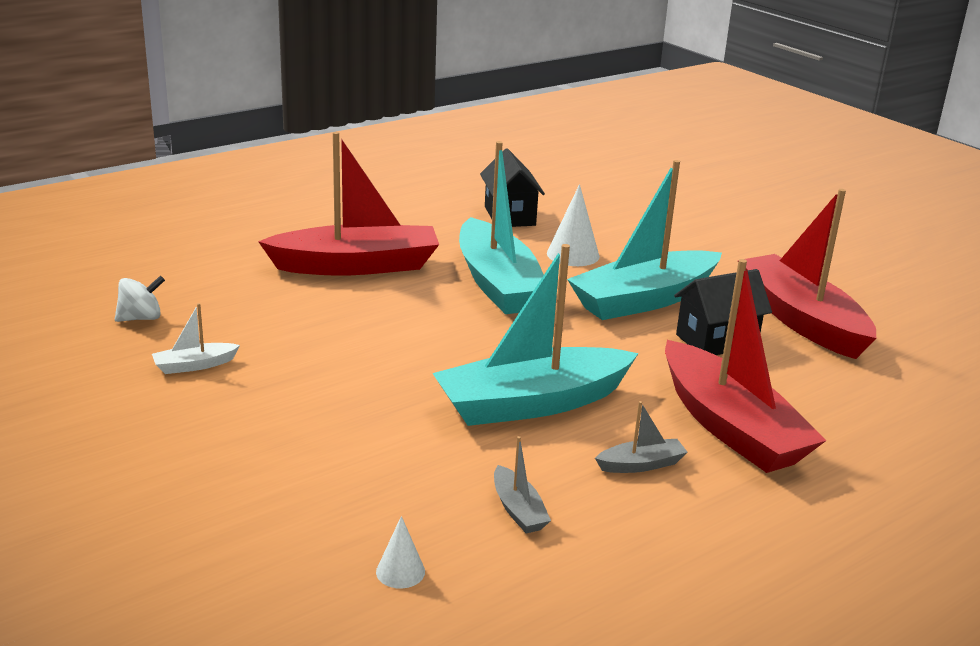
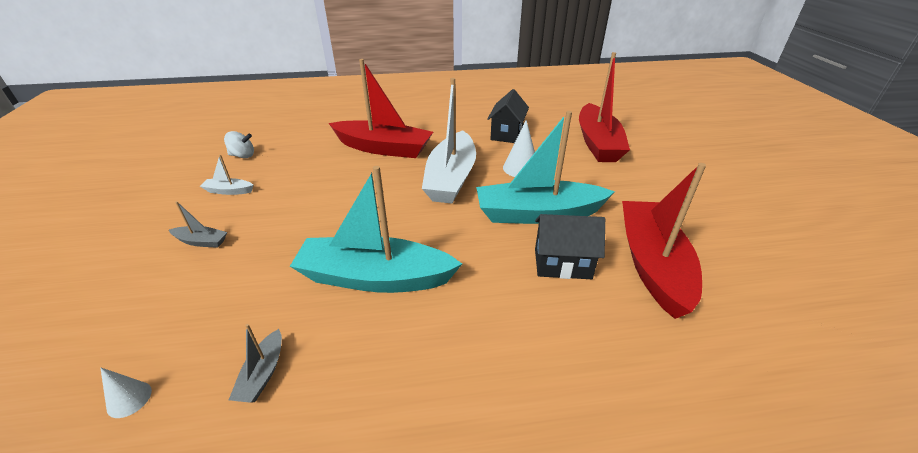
camera: 30 degrees right, 10 degrees up
(497, 284) = (451, 178): turquoise boat -> white boat
(641, 464) = (392, 365): grey boat -> grey boat (201, 241)
(730, 427) = (499, 353): red boat -> red boat (597, 143)

